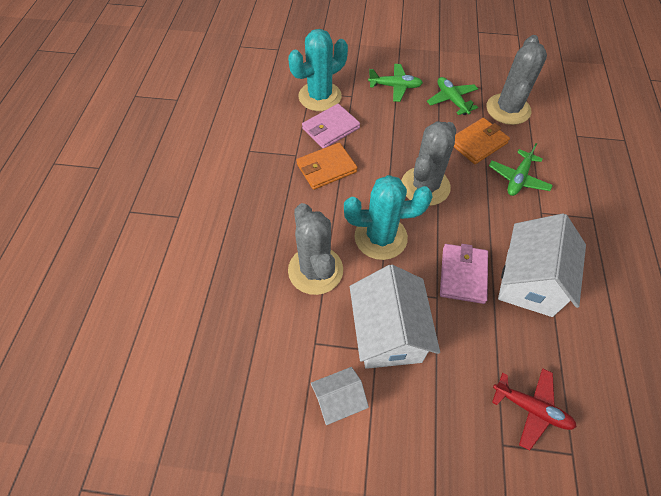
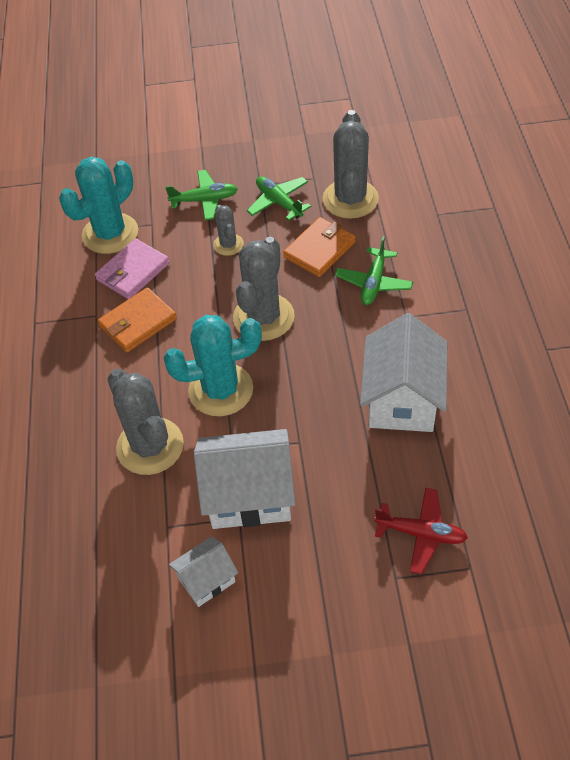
camera: 10 degrees left, 5 degrees down
(388, 333) = (249, 495): white house -> white house turned 75 degrees counterclockwise
(407, 123) = (228, 244): none -> grey cactus
(463, 275) = (325, 410): pink wallet -> none

